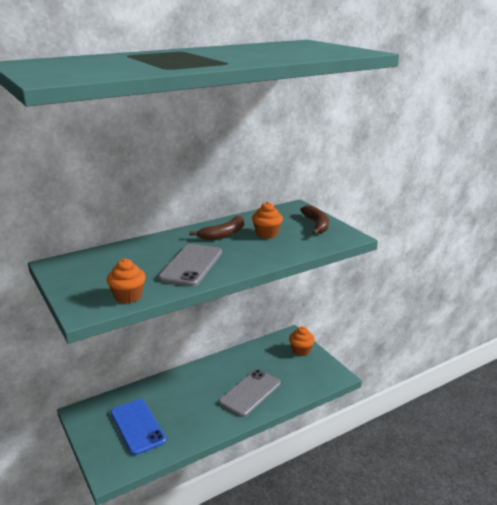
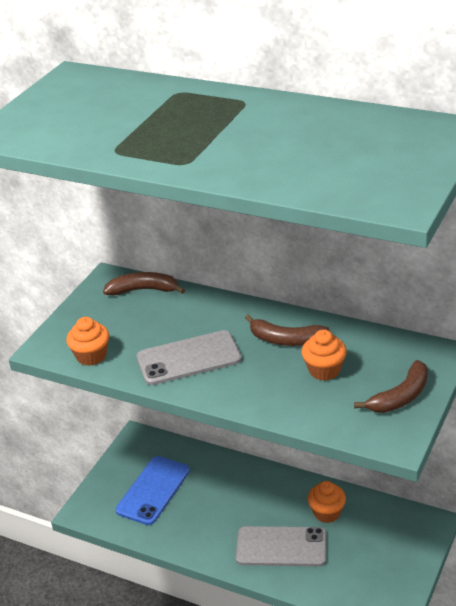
camera: 60 degrees right, 10 degrees up
(92, 257) = (143, 290): none -> brown banana
(301, 350) = (408, 550): orange cupcake -> orange cupcake (327, 513)

